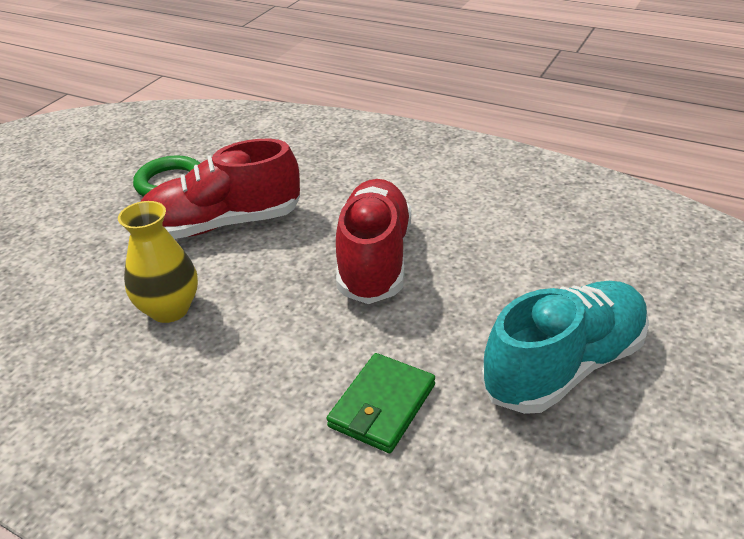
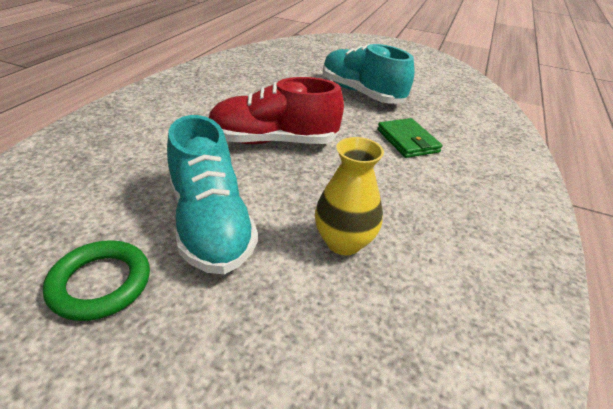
camera: 100 degrees left, 0 degrees up
(223, 224) = (210, 223): red shoe -> turquoise shoe
(382, 406) = (407, 141): green wallet -> green wallet turned 45 degrees clockwise

